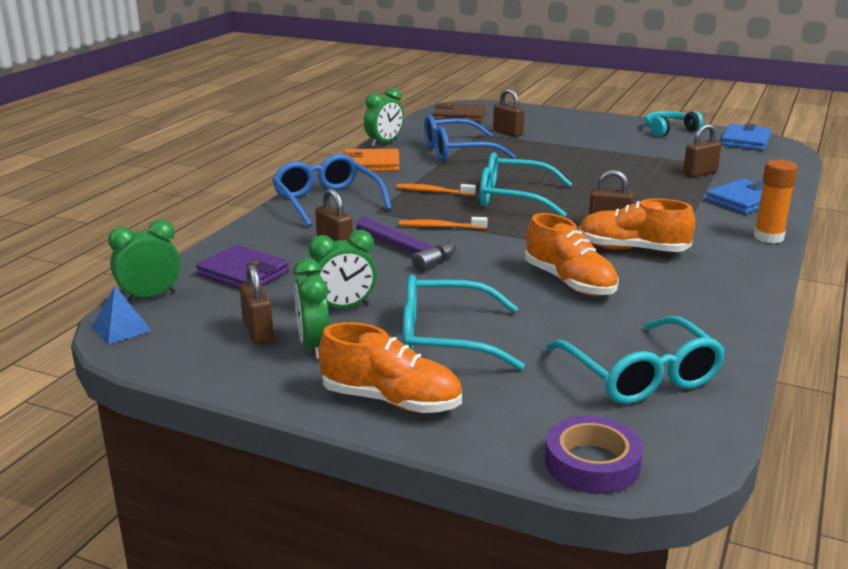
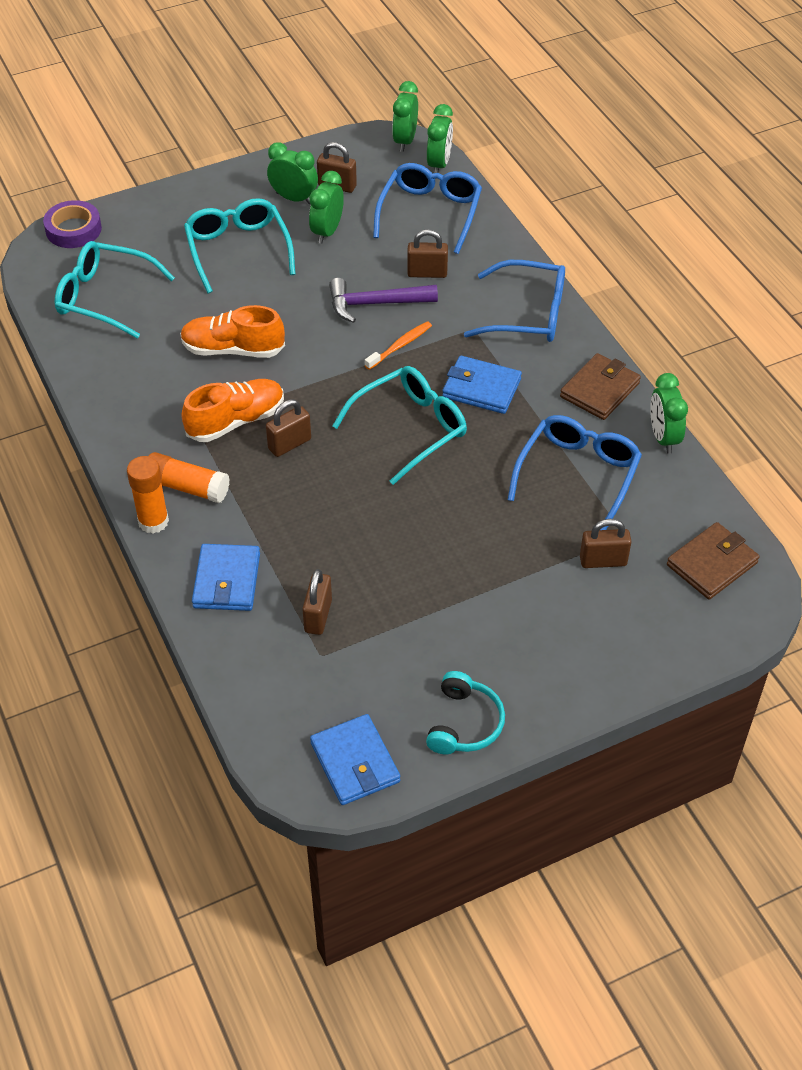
camera: 130 degrees right, 25 degrees up
(121, 329) = (405, 141): blue pyramid -> green clock
(243, 273) = (430, 213): purple wallet -> blue glasses
(371, 164) = (600, 390): orange wallet -> brown wallet
(391, 400) = (205, 198): orange shoe -> none
(433, 192) = (481, 388): orange toothbrush -> blue wallet
(444, 339) = (238, 250): turquoise glasses -> turquoise glasses turned 60 degrees counterclockwise
(720, 240) = (187, 487): none -> orange glue stick

